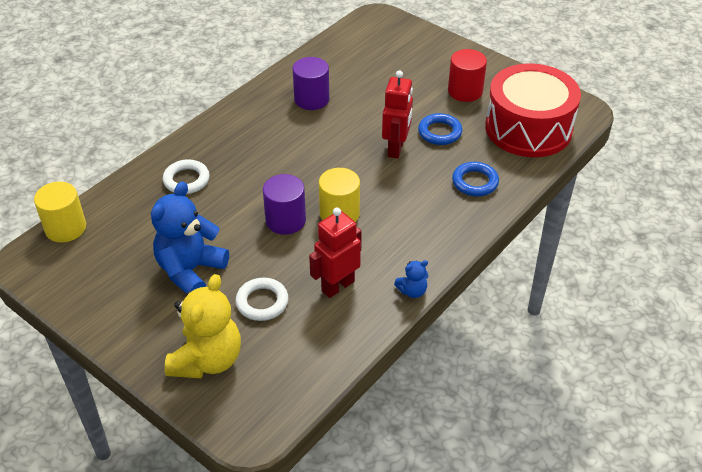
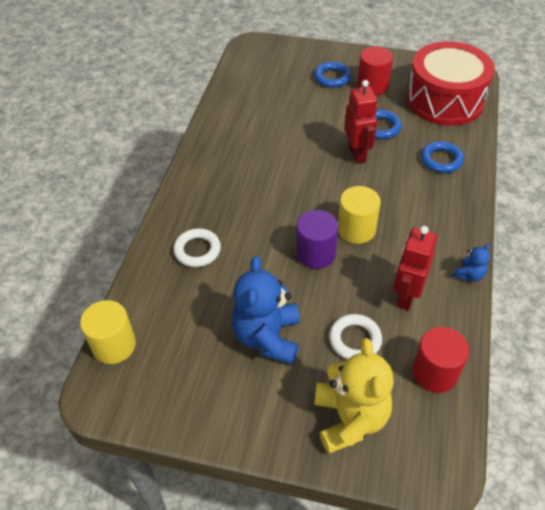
camera: 25 degrees left, 5 degrees up
(310, 356) = (435, 372): none -> red cylinder
(311, 99) = (253, 135): purple cylinder -> none
(430, 71) = (332, 77): none -> blue ring

